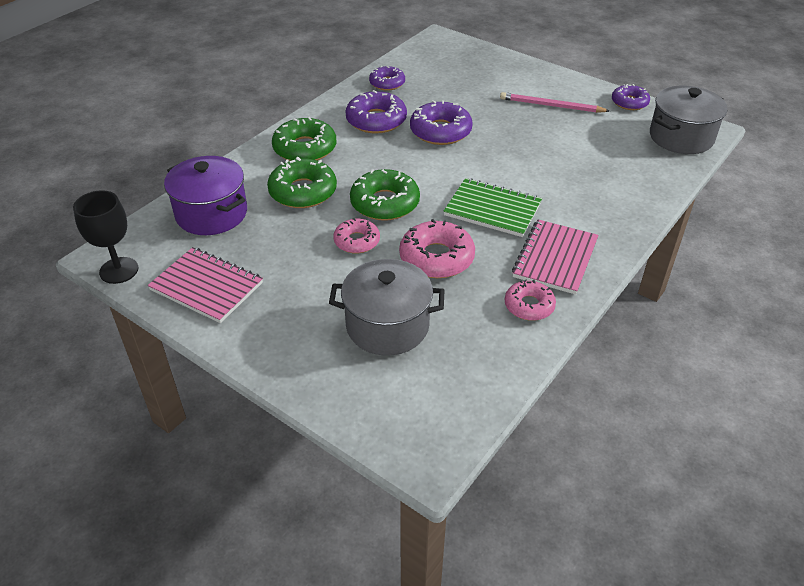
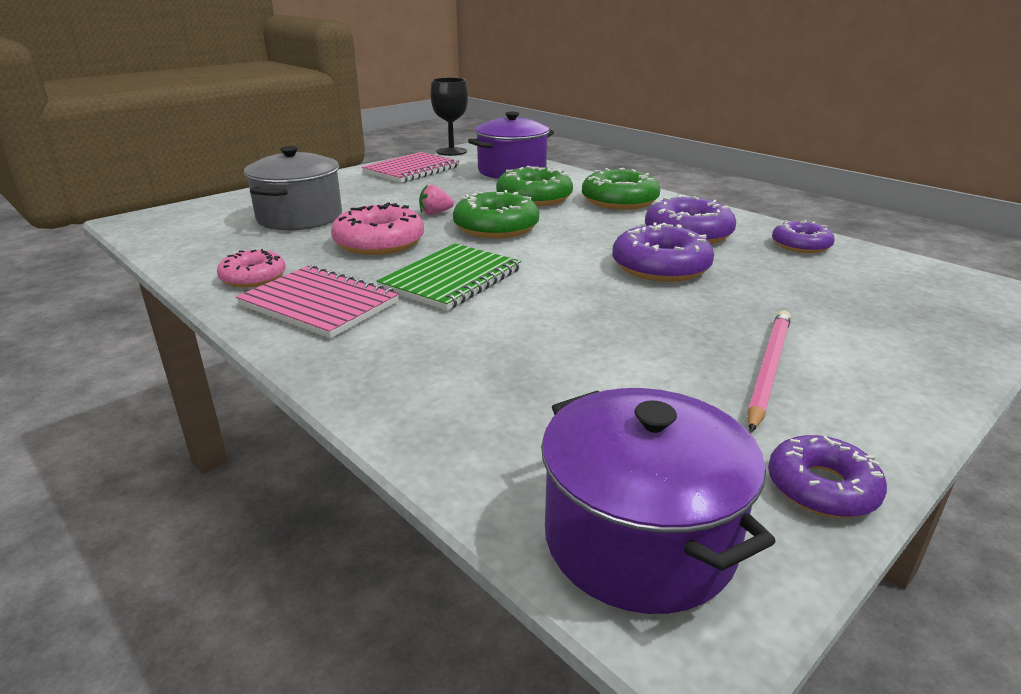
camera: 100 degrees right, 15 degrees down
(357, 241) = (435, 213): pink donut -> pink strawberry
(681, 137) = (639, 539): grey pot -> purple pot

